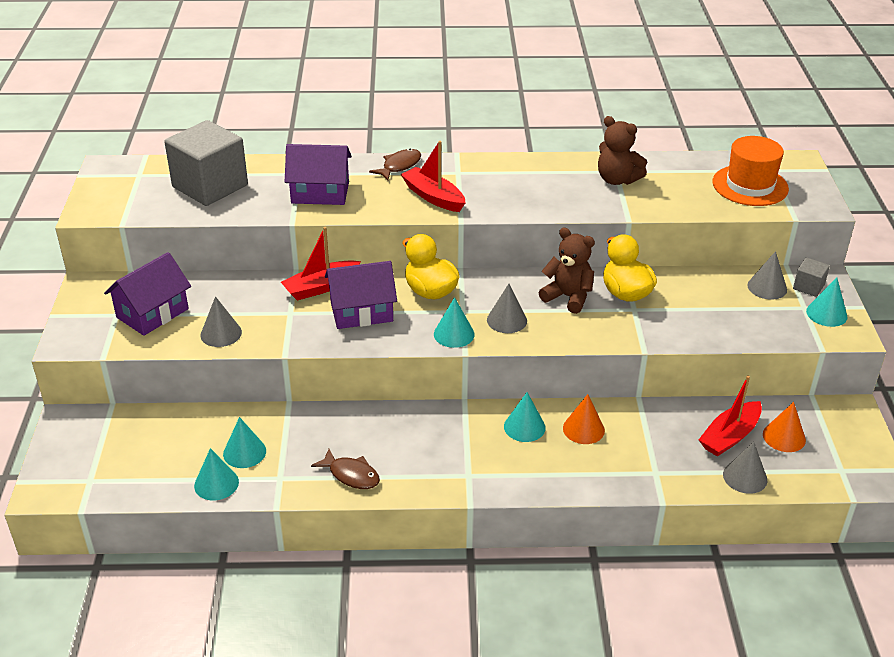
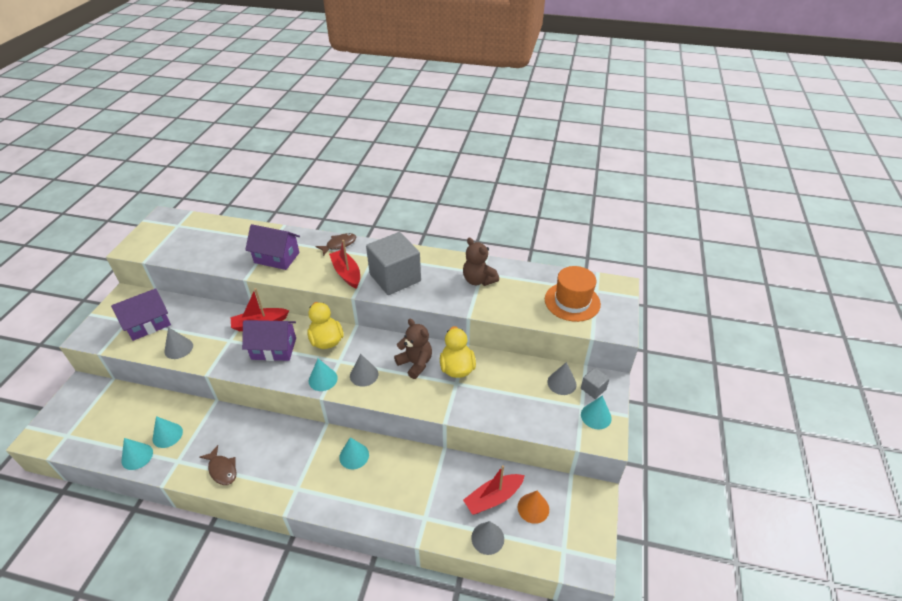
camera: 15 degrees right, 5 degrees up
(210, 186) = (213, 241): grey cube -> grey cube (395, 278)
(583, 429) = (393, 467): orange cone -> none

